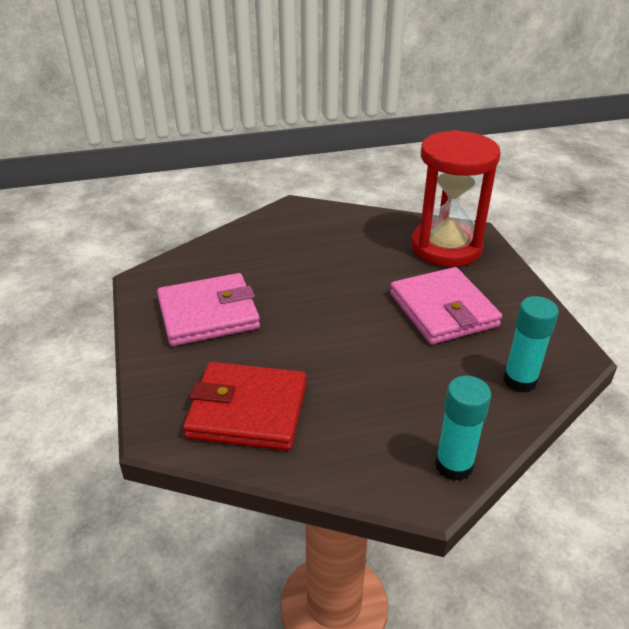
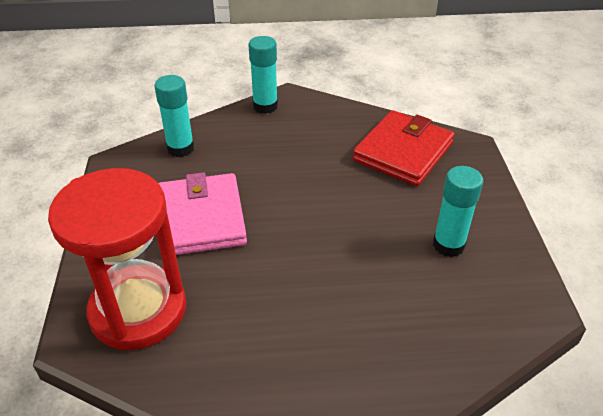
camera: 170 degrees left, 5 degrees up
(208, 314) = (448, 245): pink wallet -> turquoise glue stick
(247, 410) = (403, 152): red wallet -> red wallet turned 75 degrees counterclockwise

